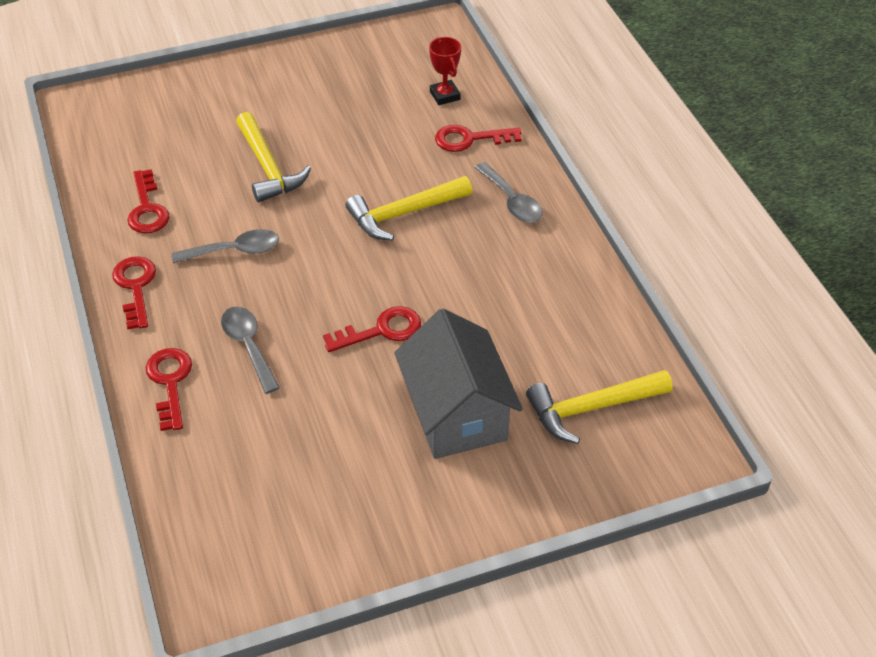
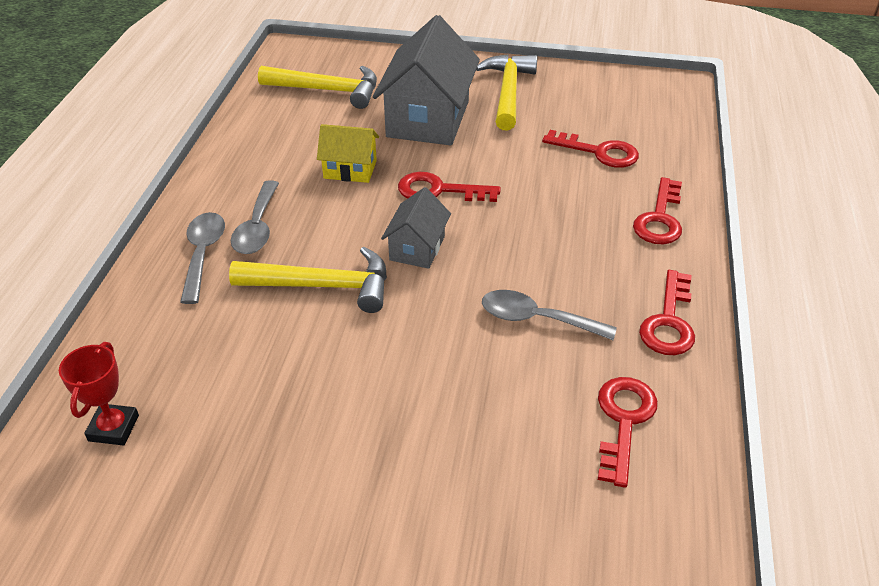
camera: 150 degrees left, 5 degrees down
(248, 346) = (570, 221): grey spoon -> grey spoon (257, 227)
(268, 167) = (432, 417): yellow hammer -> yellow hammer (508, 92)
(359, 269) = (417, 248): none -> grey house
(470, 139) = (159, 345): red key -> red key (598, 152)
(476, 319) = (350, 169): none -> yellow house

